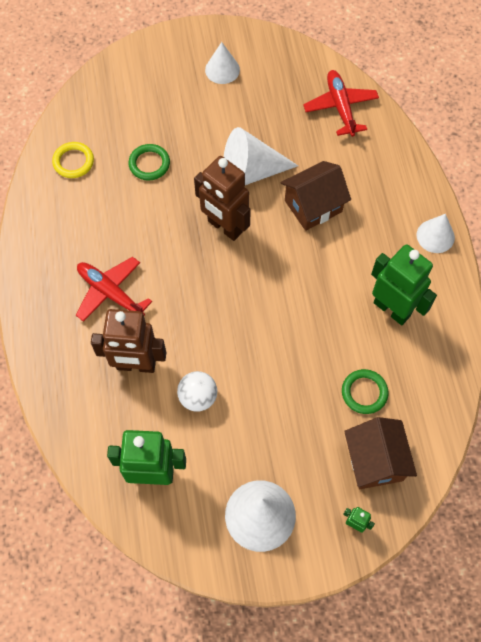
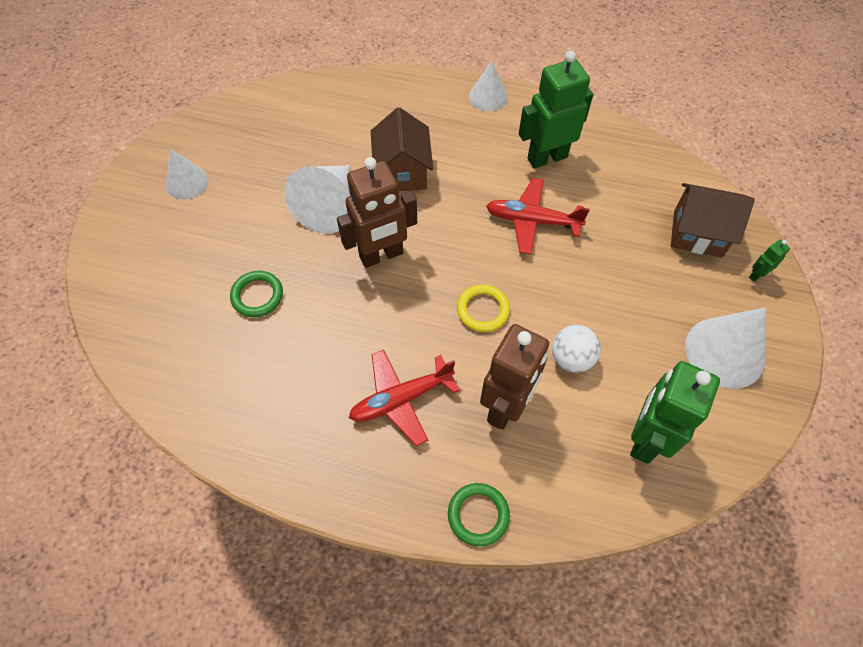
camera: 65 degrees left, 5 degrees down
(73, 162) = (200, 374): yellow ring -> yellow ring (483, 310)
(340, 107) = (305, 107): red plane -> red plane (532, 221)
(364, 392) = (624, 213): green ring -> green ring (478, 515)

